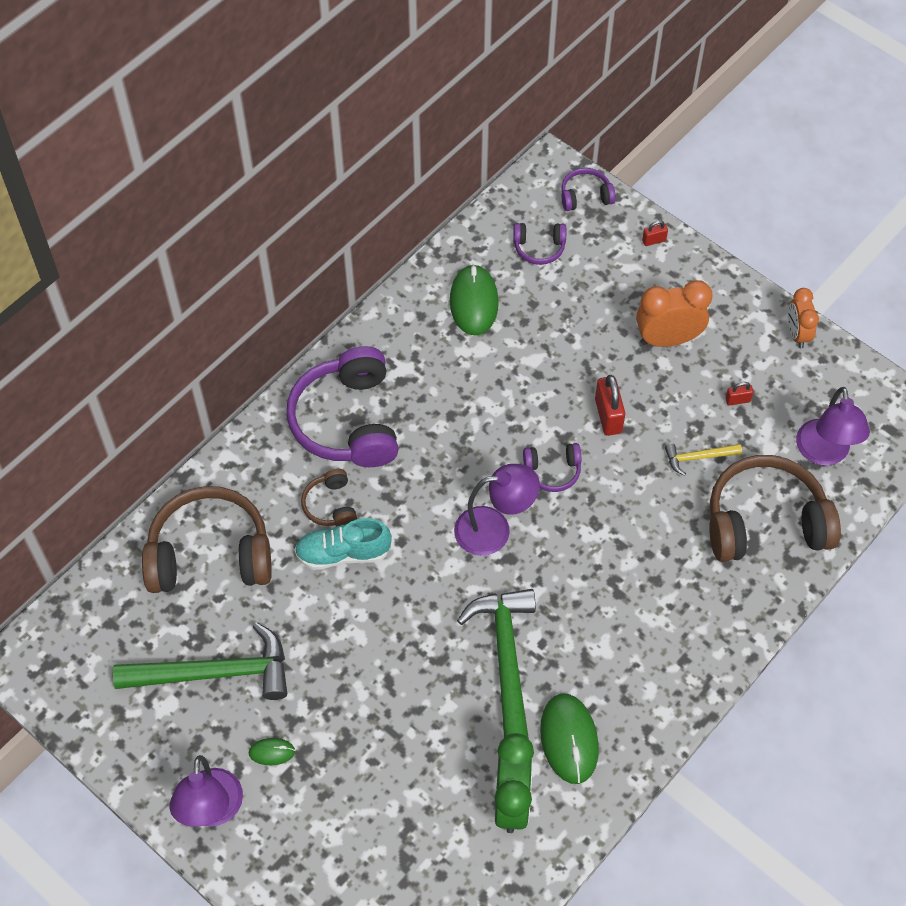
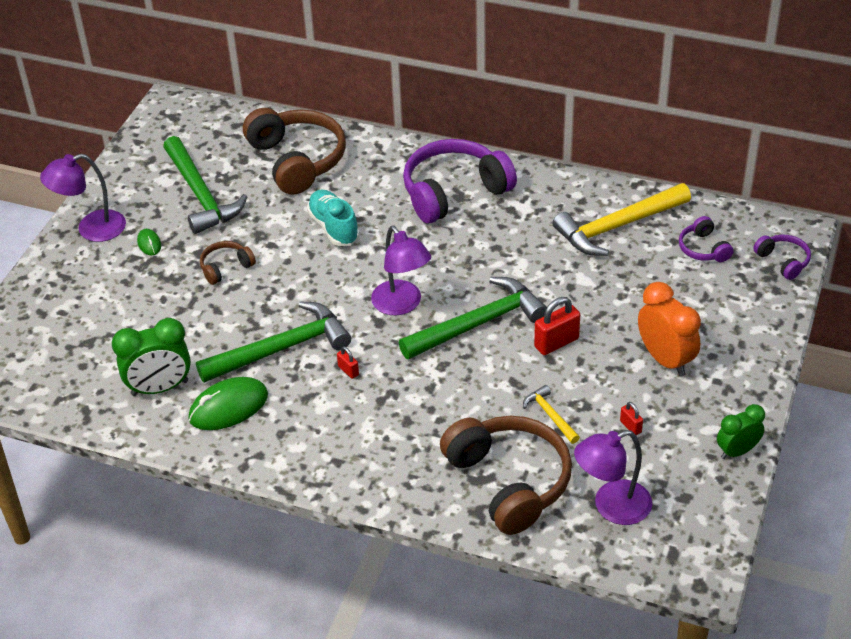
camera: 70 degrees right, 15 degrees down
(330, 505) = (372, 207): brown headphones -> brown headphones (226, 267)
(474, 302) = (617, 226): green mouse -> yellow hammer
(552, 471) = (478, 323): purple headphones -> green hammer
(654, 240) = (769, 320): red padlock -> red padlock (348, 371)
(797, 334) = (737, 451): orange clock -> green clock

